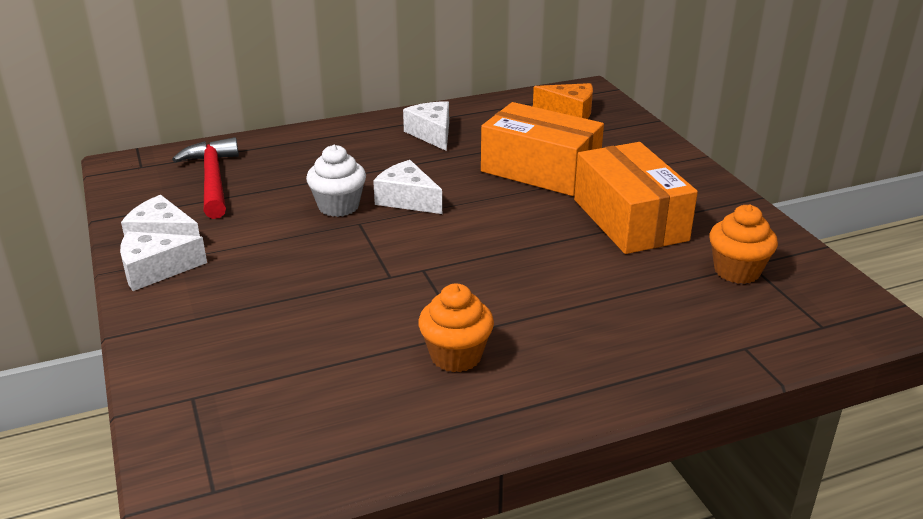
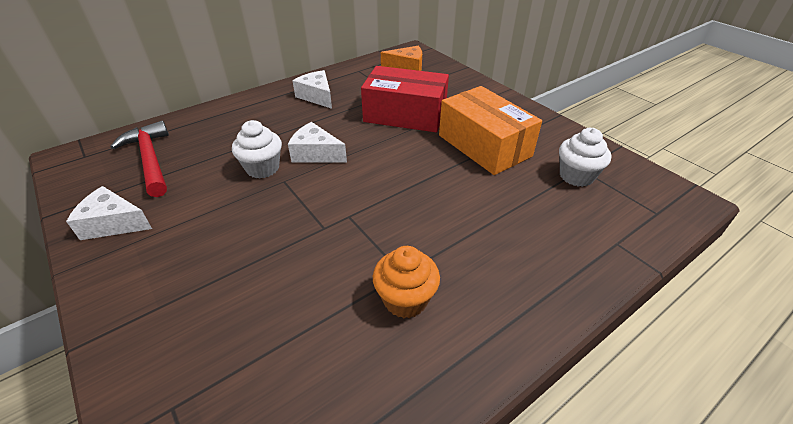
camera: 15 degrees left, 10 degrees up
(155, 270) = (111, 260): white cheese -> none
(540, 170) = (405, 115): orange box -> red box
(737, 271) = (576, 176): orange cupcake -> white cupcake

